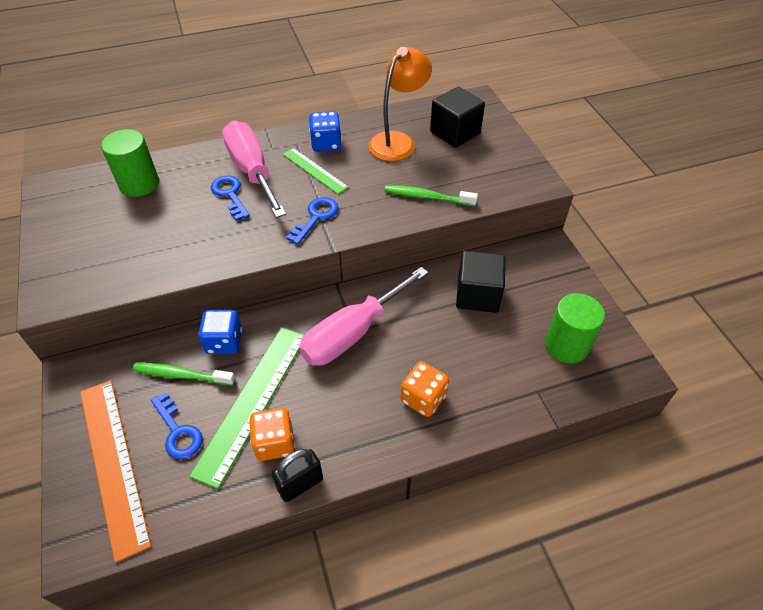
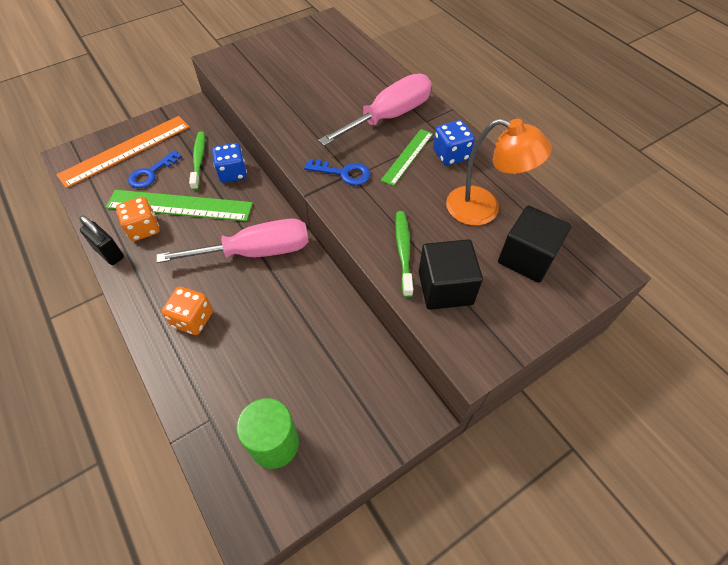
camera: 75 degrees right, 5 degrees up
(139, 184) = (346, 60): green cylinder -> none
(230, 194) = (353, 112): blue key -> none
(352, 333) = (256, 252): pink screwdriver -> pink screwdriver turned 135 degrees clockwise
(477, 295) = (325, 345): black cube -> black cube (445, 288)

